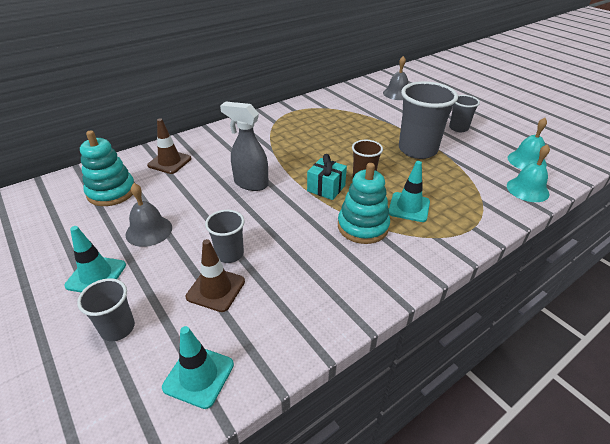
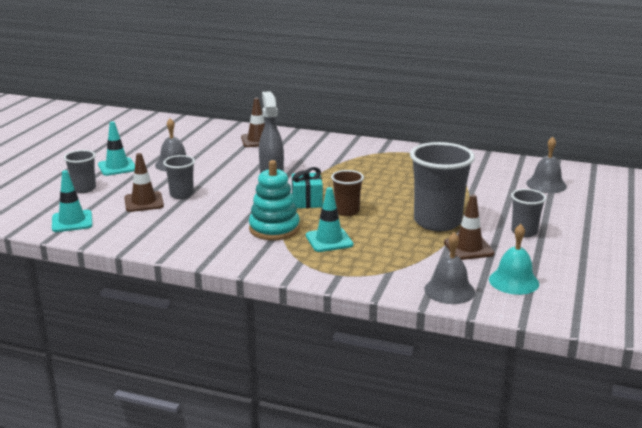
camera: 55 degrees right, 15 degrees down
(111, 192) = (197, 139): turquoise stacking toy -> none
(467, 156) = (468, 248): none -> brown traffic cone
(527, 189) = (449, 290): turquoise bell -> grey bell

